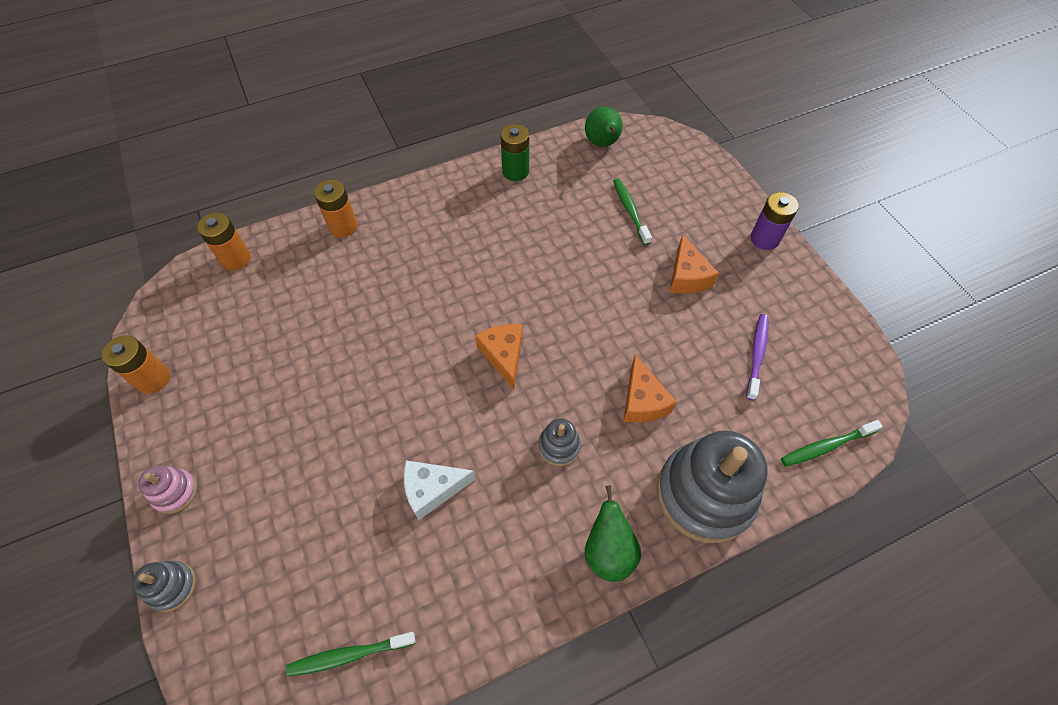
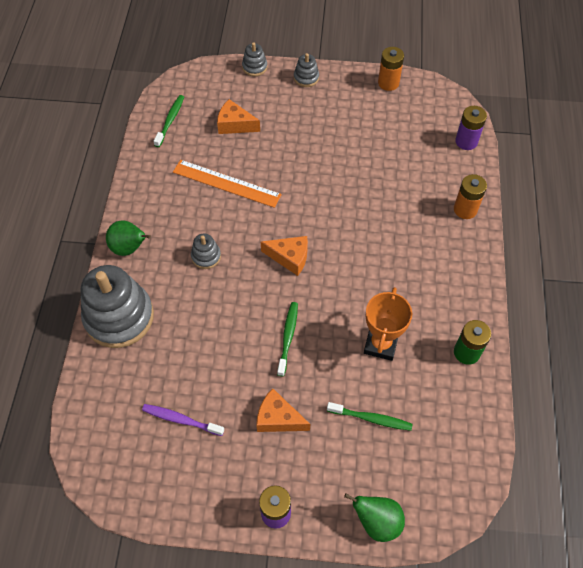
camera: 120 degrees right, 0 degrees up
(175, 492) = (306, 78): pink stacking toy -> grey stacking toy
(236, 259) = (466, 141): orange battery -> purple battery
(432, 489) = (226, 183): white cheese -> orange ruler
(552, 233) = (380, 344): none -> orange trophy
(602, 143) = (467, 446): green pear -> green pear (377, 521)
(642, 401) = (201, 320): orange cheese -> orange cheese (235, 125)
(756, 355) = (181, 420): purple toothbrush -> purple toothbrush turned 150 degrees clockwise
(826, 446) = (89, 413): green toothbrush -> green toothbrush (288, 337)

